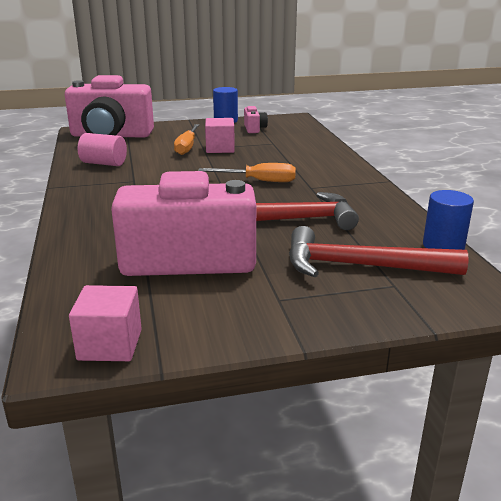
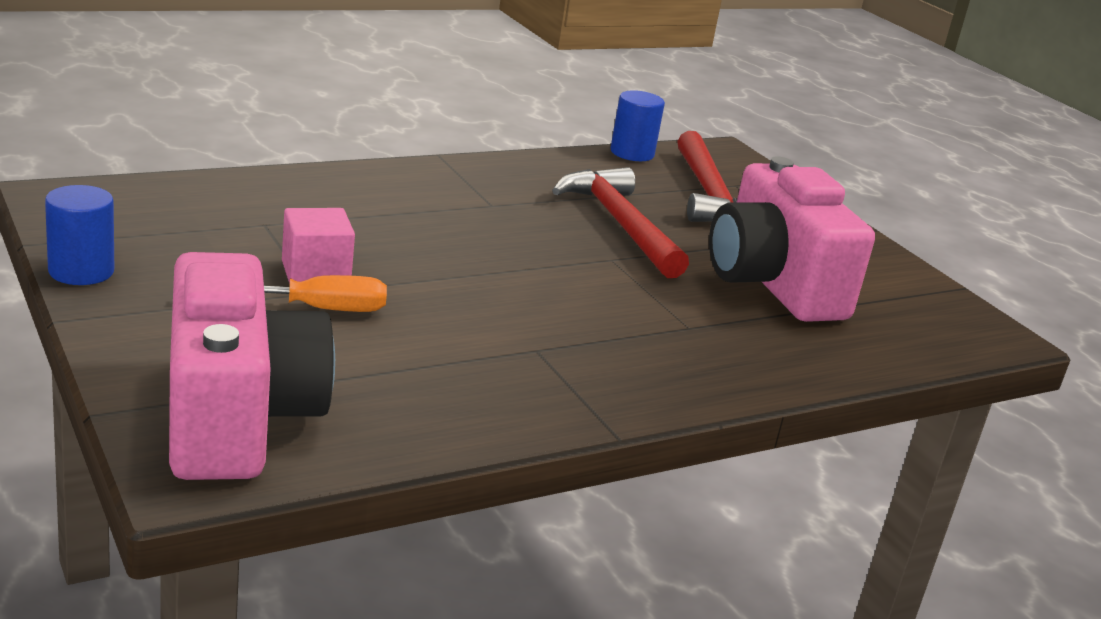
camera: 110 degrees left, 0 degrees up
(104, 163) = (456, 395): pink cylinder -> none
(110, 345) = (961, 313): pink cube -> none
(254, 129) = (157, 239): pink camera -> none
(259, 181) = (485, 240): orange screwdriver -> none

